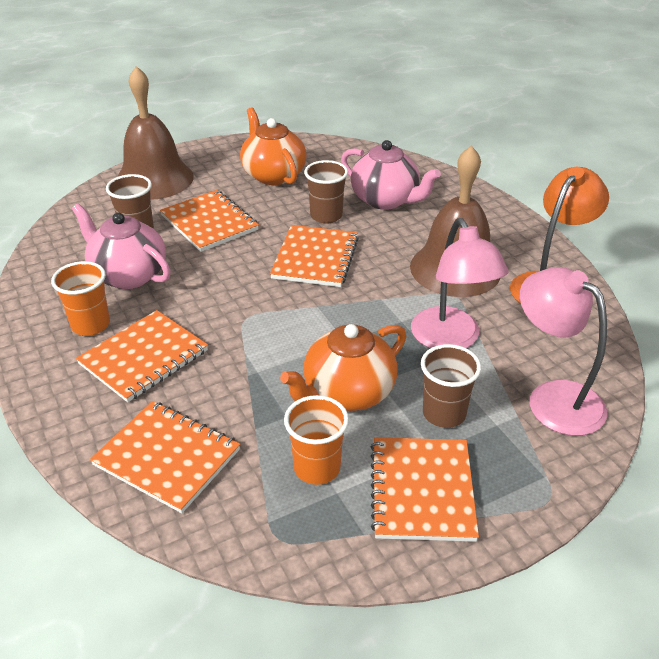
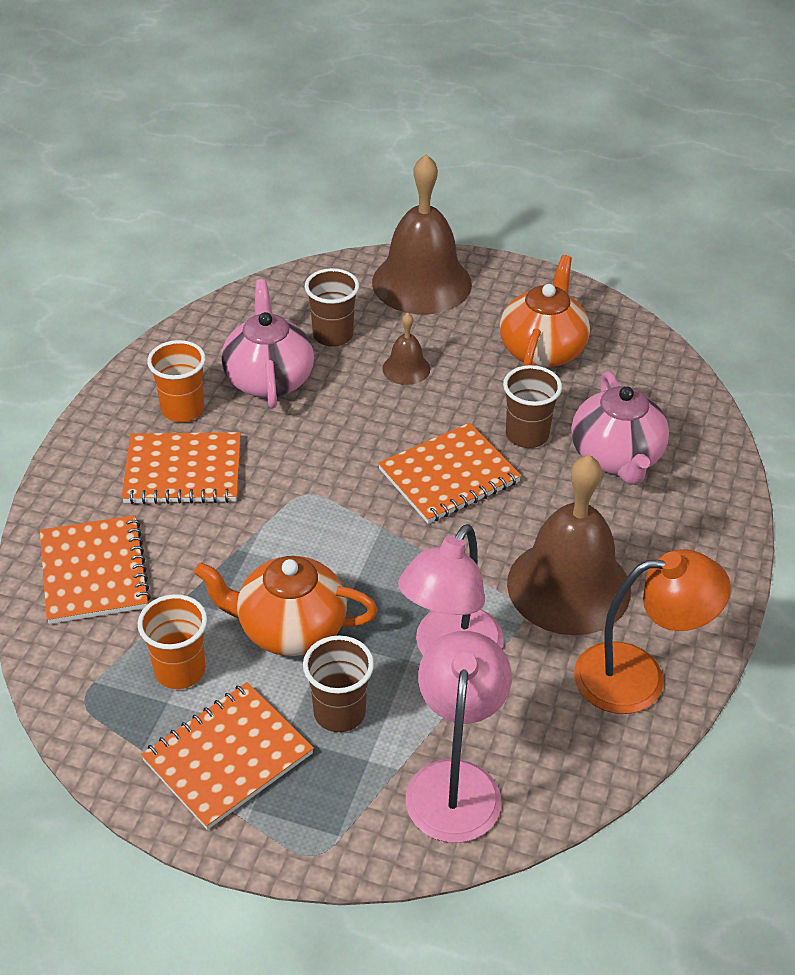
camera: 45 degrees right, 5 degrees up
(209, 223) = (406, 368): orange notebook -> brown bell

